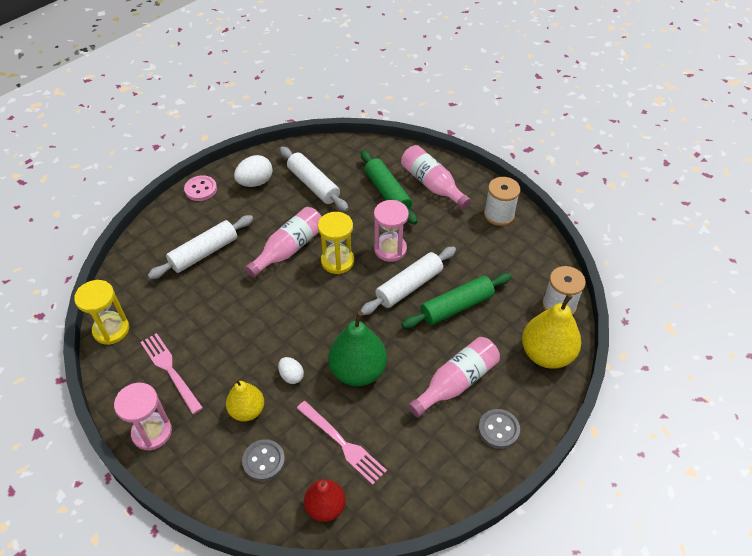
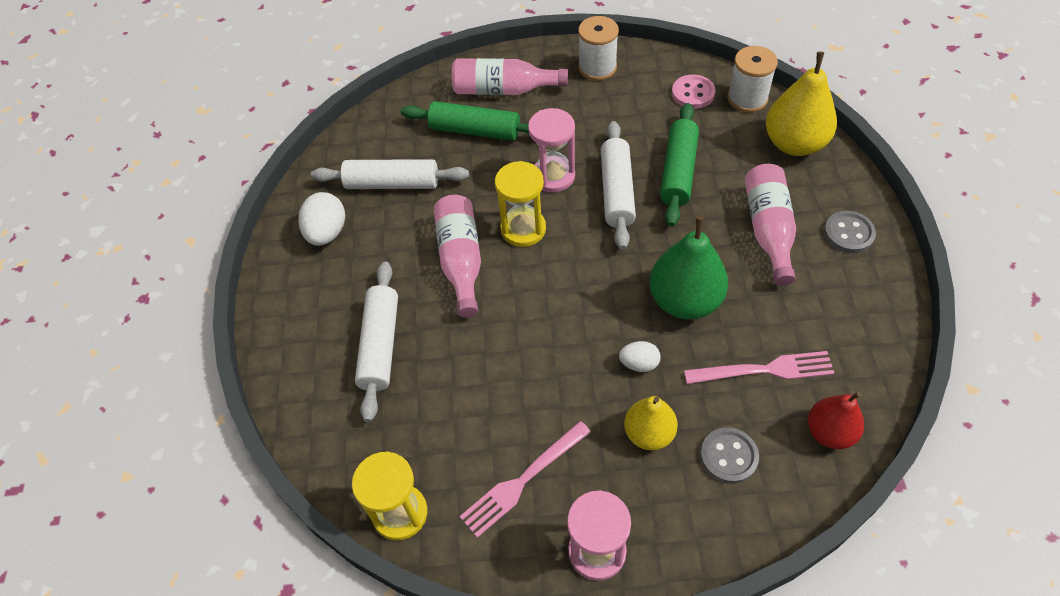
camera: 45 degrees left, 5 degrees up
(170, 370) = (522, 481): pink fork -> pink fork turned 45 degrees counterclockwise
(201, 189) = (276, 291): pink button -> pink button (693, 93)

